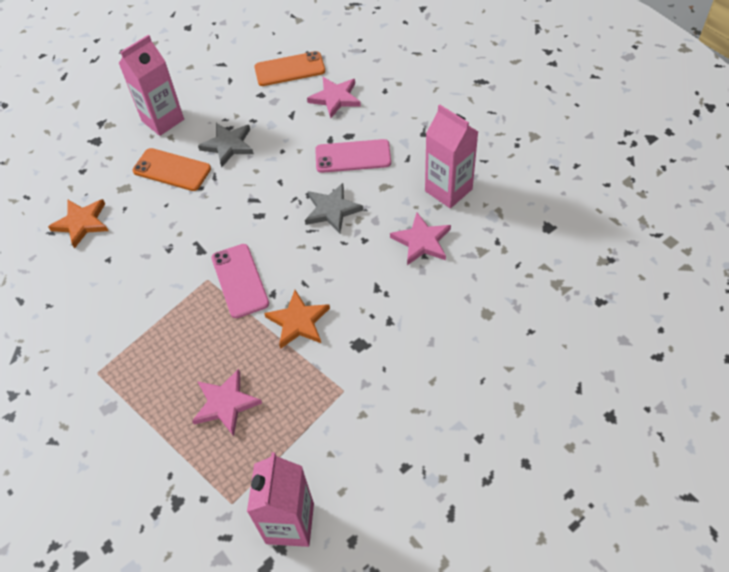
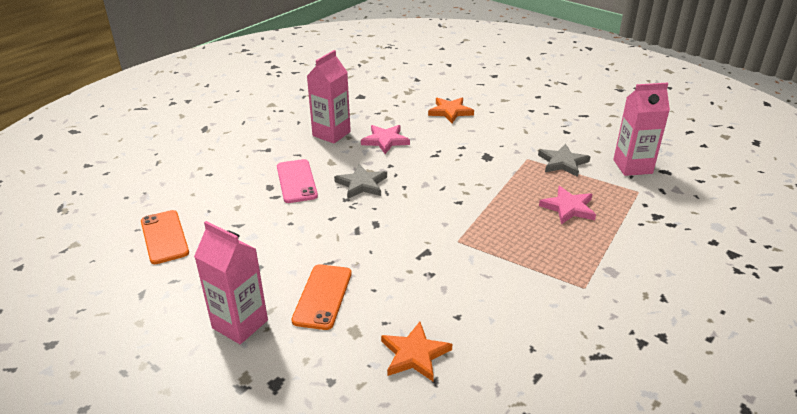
camera: 105 degrees left, 20 degrees down
(228, 145) = (283, 260): grey star -> grey star (563, 162)
(240, 280) = (452, 221): pink phone -> none
(298, 321) = (480, 185): orange star -> orange star (450, 112)
(335, 98) = (216, 201): pink star -> none

